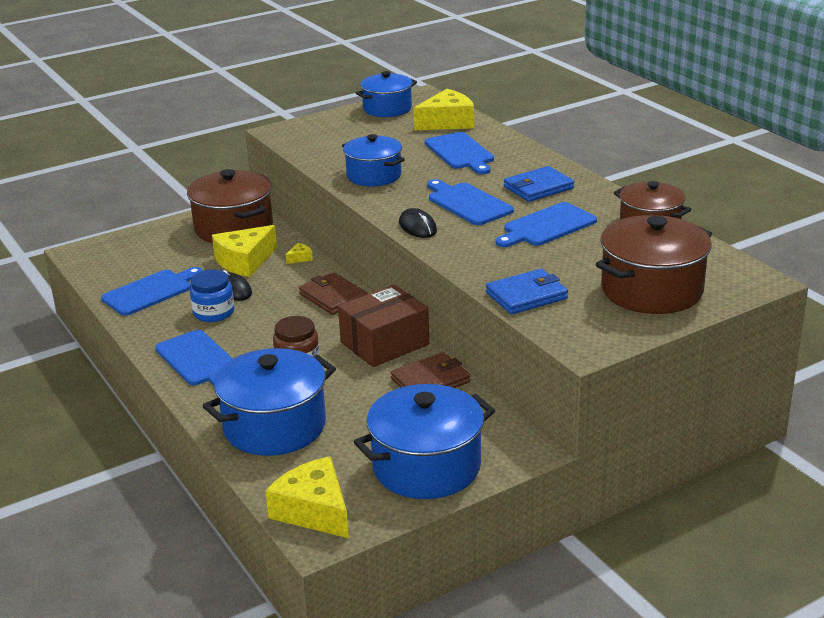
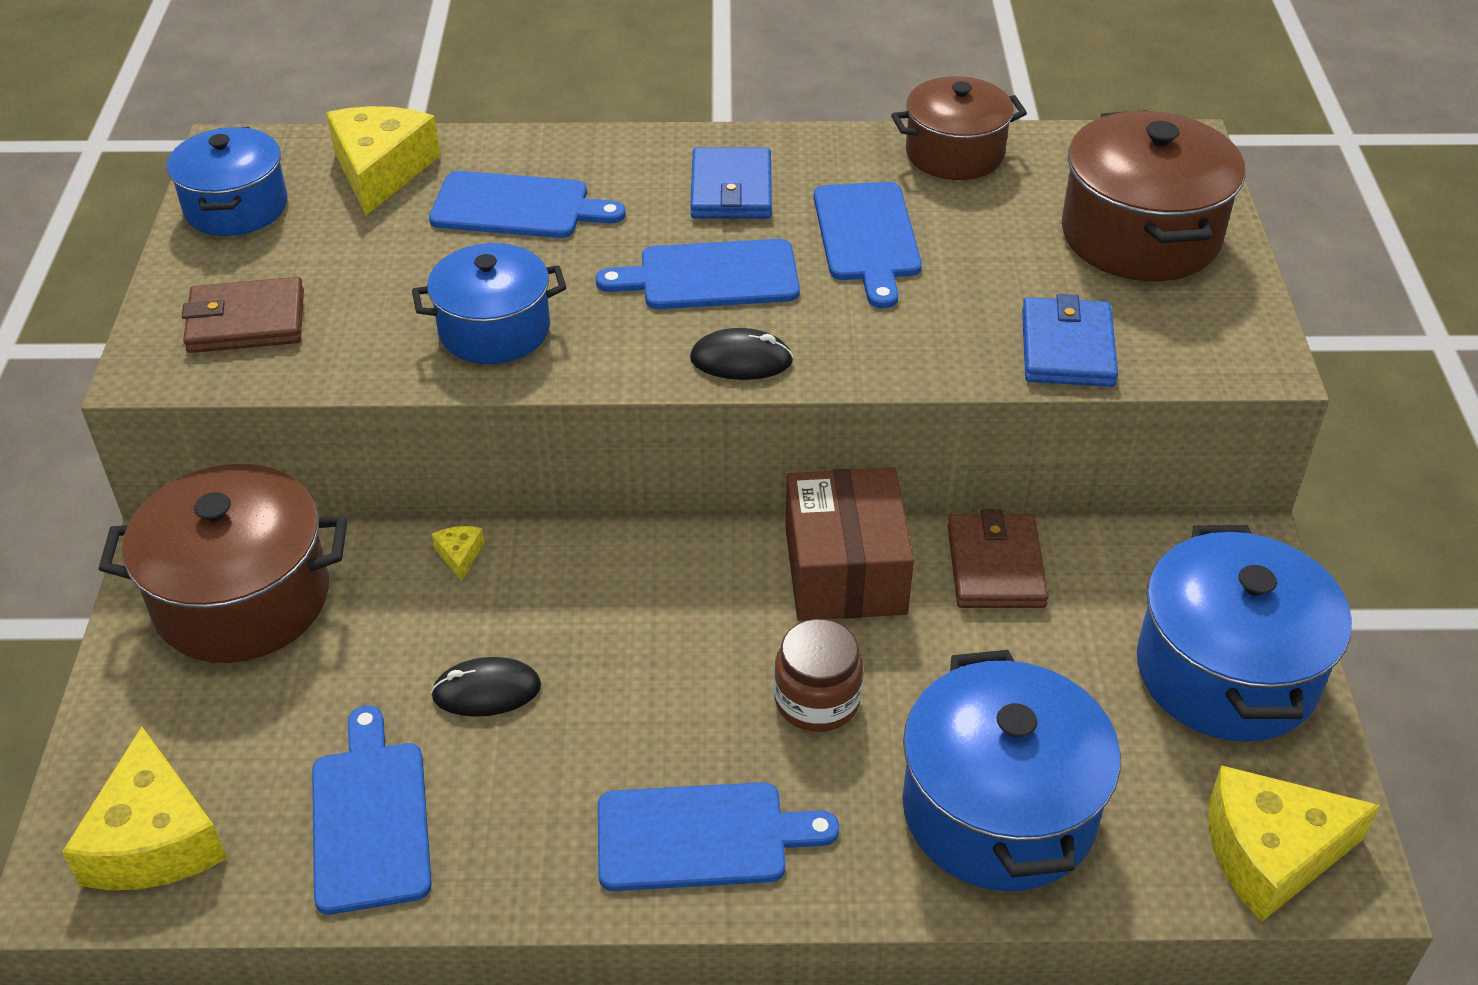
camera: 60 degrees left, 15 degrees up
(214, 313) = (546, 750): blue jar -> none
(244, 261) = (393, 633): yellow cheese -> yellow cheese (154, 840)
(333, 297) = (640, 569): brown wallet -> brown wallet (246, 321)

